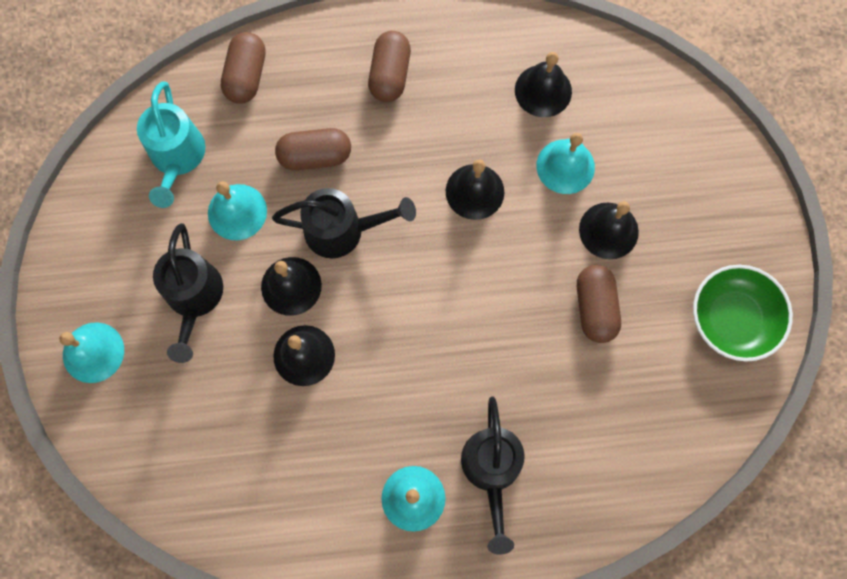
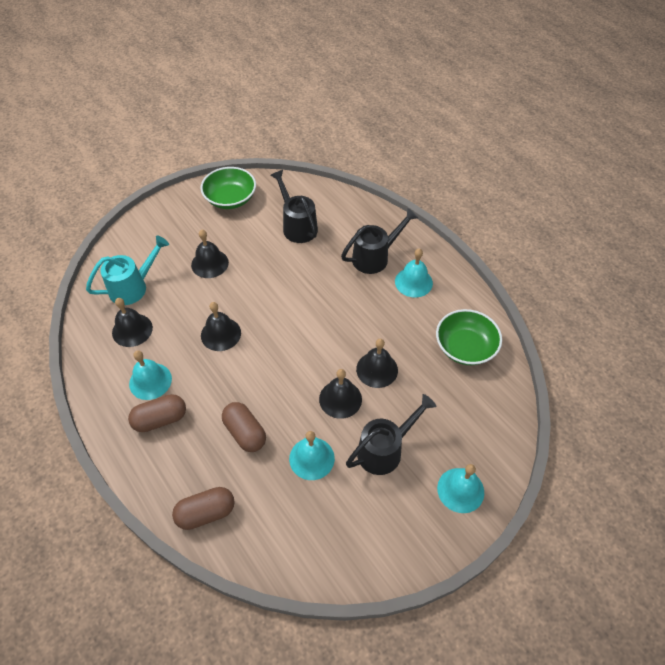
camera: 120 degrees left, 20 degrees down
(177, 158) = (296, 522): turquoise watering can -> turquoise watering can (133, 287)
(265, 495) = (465, 347): none -> green bowl
(343, 230) = (287, 389): black watering can -> black watering can (297, 226)
(565, 166) = (179, 298): turquoise bell -> turquoise bell (150, 381)
(595, 308) = (259, 252): brown capsule -> none

